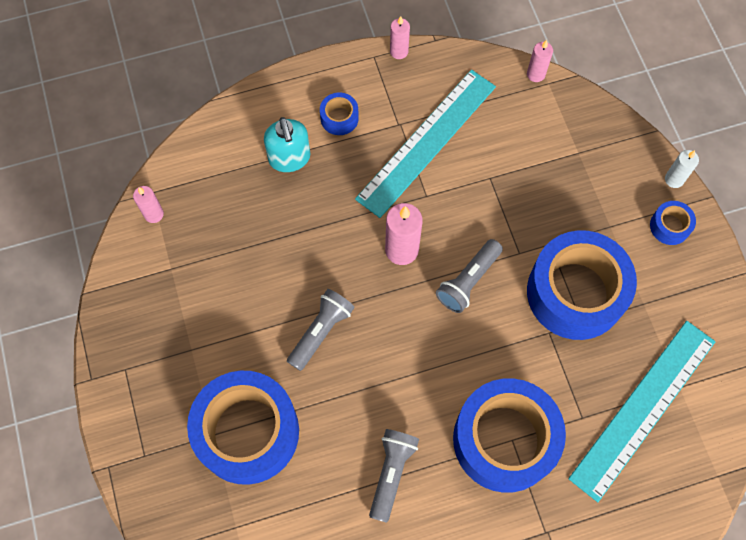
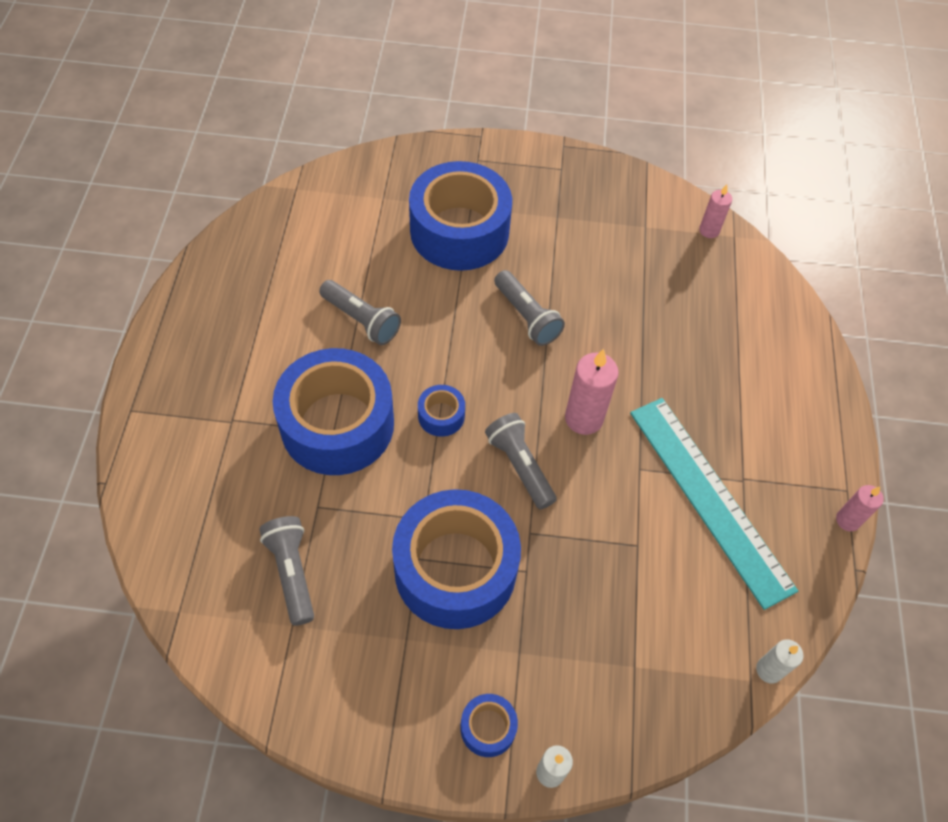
camera: 110 degrees right, 10 degrees down
(289, 158) = (733, 358): turquoise soap dispenser -> none
(339, 118) = (770, 422): blue tape -> blue tape (441, 416)
(536, 74) = (769, 670): pink candle -> white candle
(643, 408) = (292, 572): turquoise ruler -> grey flashlight

